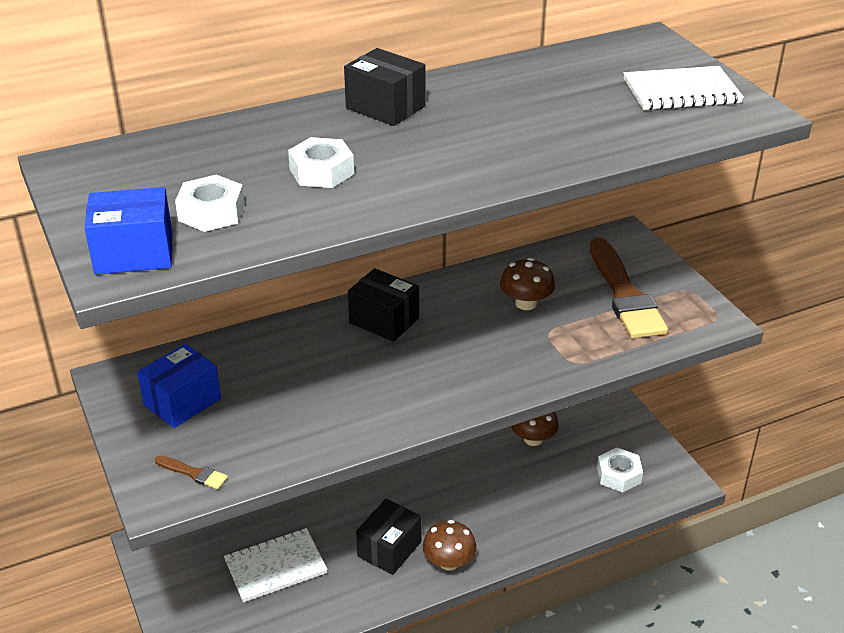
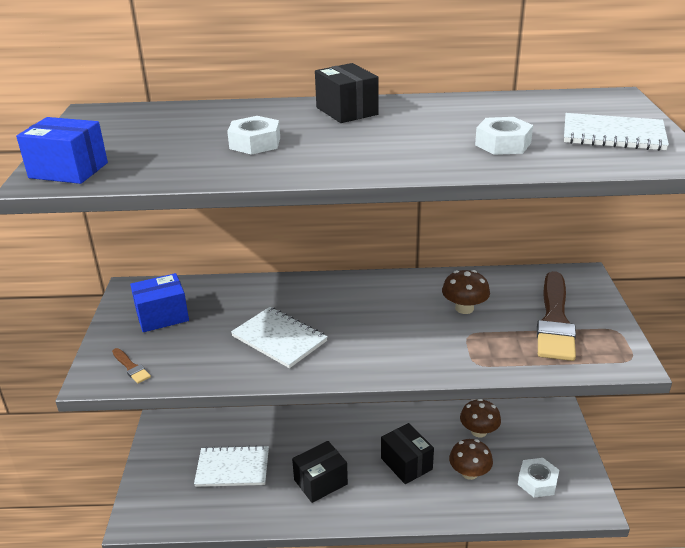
camera: 25 degrees right, 5 degrees down
(211, 212) = (149, 155): white nut -> white nut (503, 144)
(346, 392) = (279, 339): none -> white notebook
(384, 320) = (344, 295): black box -> black box (406, 464)
(449, 562) = (360, 507): brown mushroom -> brown mushroom (469, 473)

